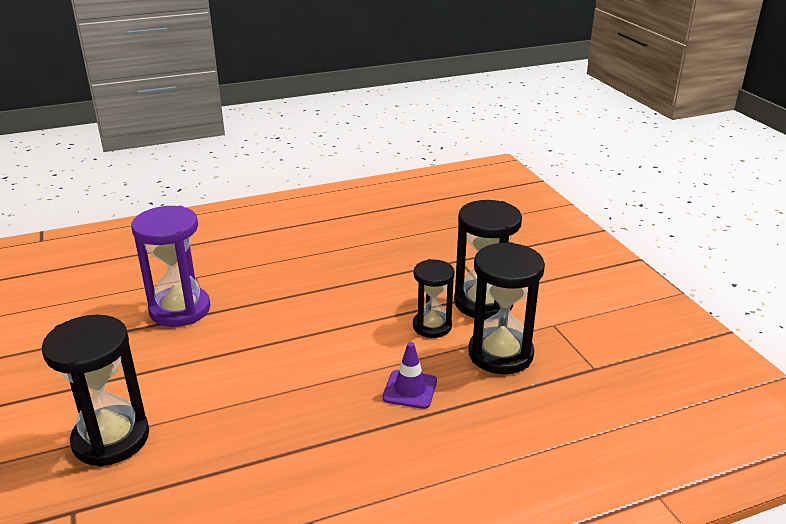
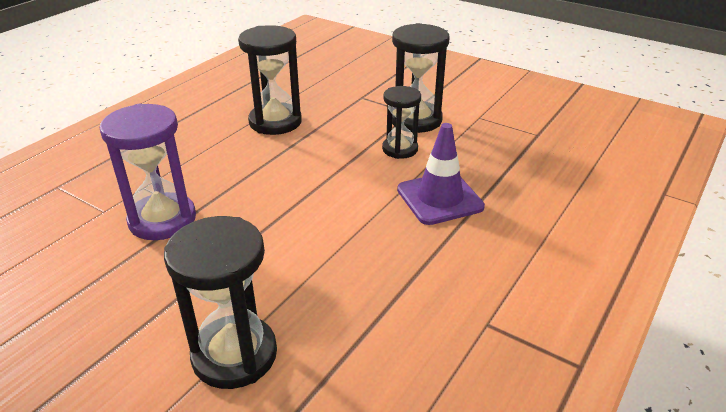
camera: 35 degrees left, 5 degrees up
(410, 389) = (439, 198): purple traffic cone -> purple traffic cone, size x1.58
(500, 354) = (470, 149): black hourglass -> black hourglass (275, 122)

